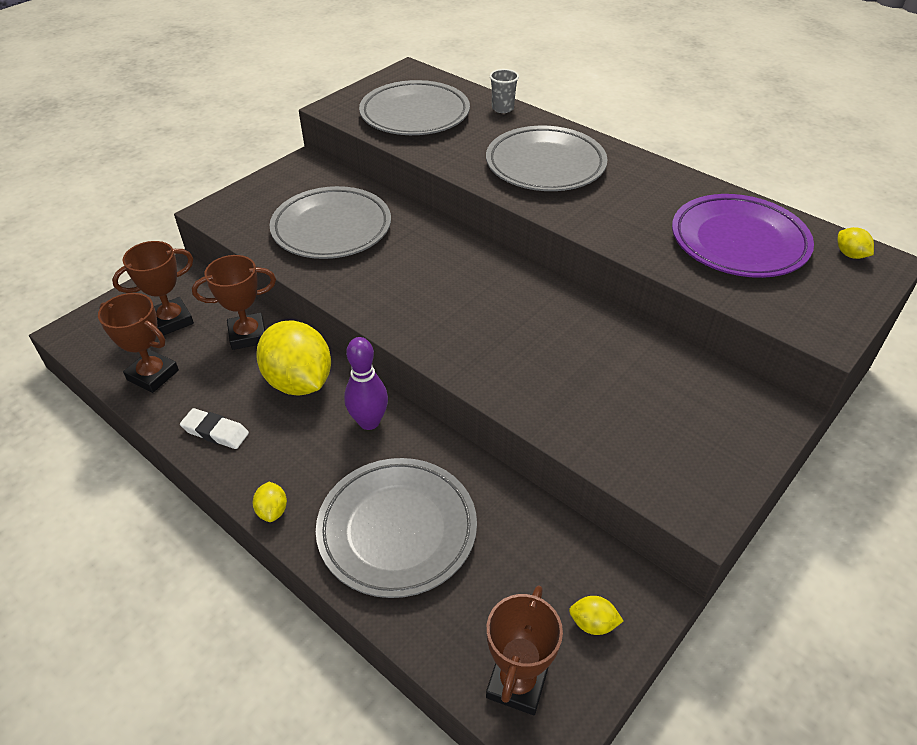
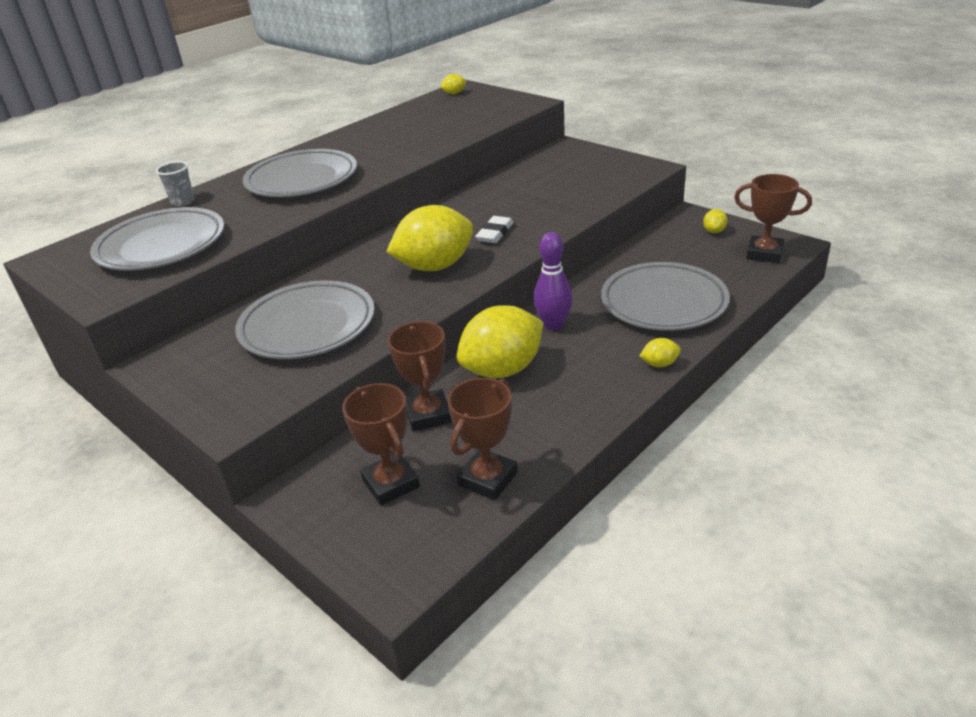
camera: 85 degrees left, 10 degrees down
(215, 432) = (572, 413): white eraser -> white eraser (495, 233)
(422, 296) = (435, 266): none -> yellow lemon
(738, 242) = (434, 119): purple plate -> none

